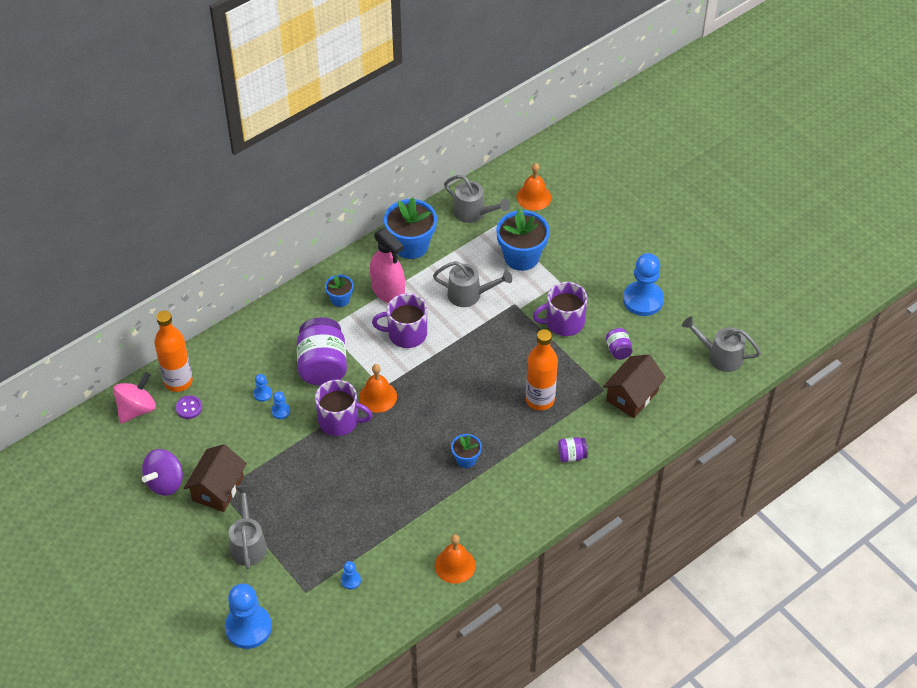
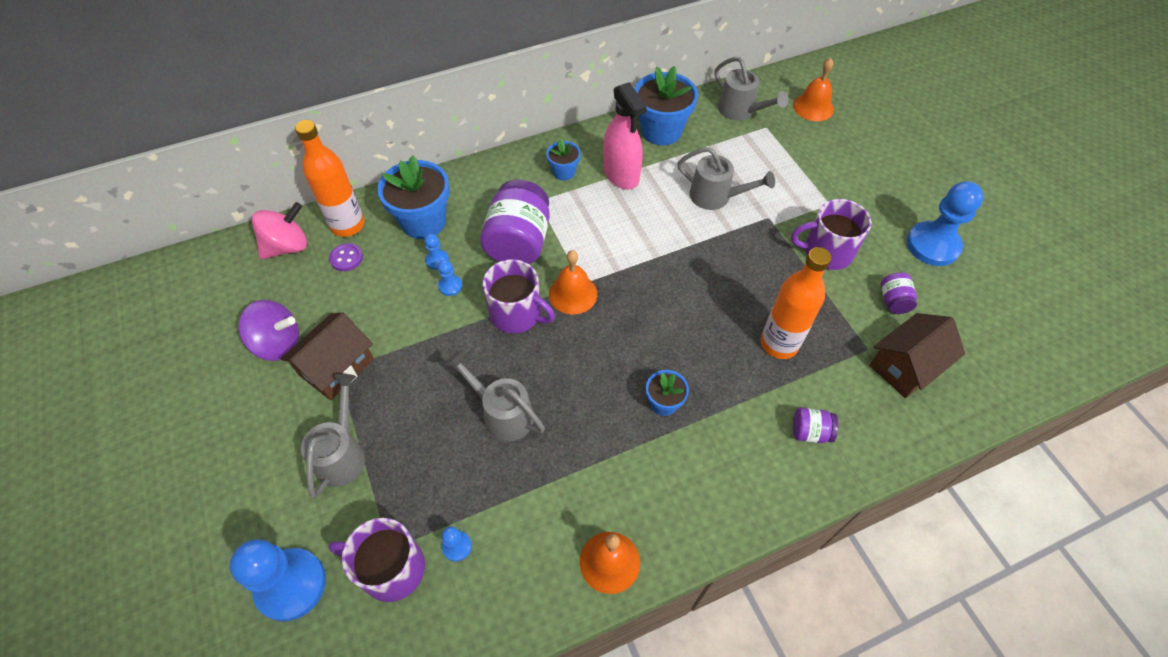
camera: 15 degrees right, 5 degrees up
(165, 482) = (278, 343): purple spinning top -> purple spinning top turned 135 degrees counterclockwise
(406, 334) = (629, 226): purple mug -> purple mug (391, 568)
(521, 257) = (787, 167): blue flower pot -> blue flower pot (423, 222)
(720, 356) = (1033, 338): grey watering can -> grey watering can (502, 413)

